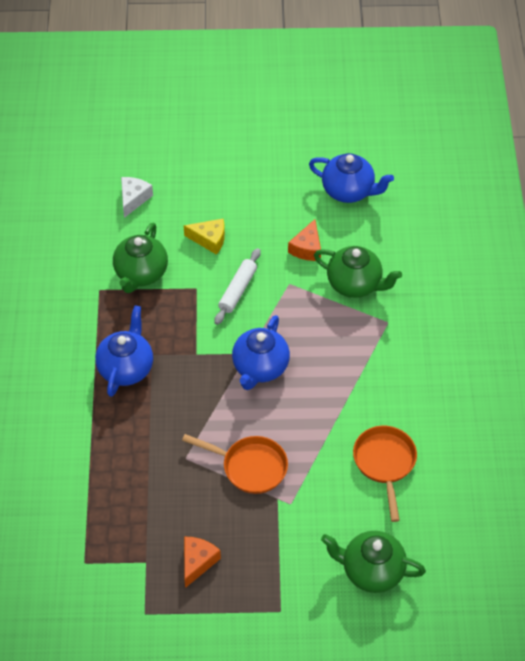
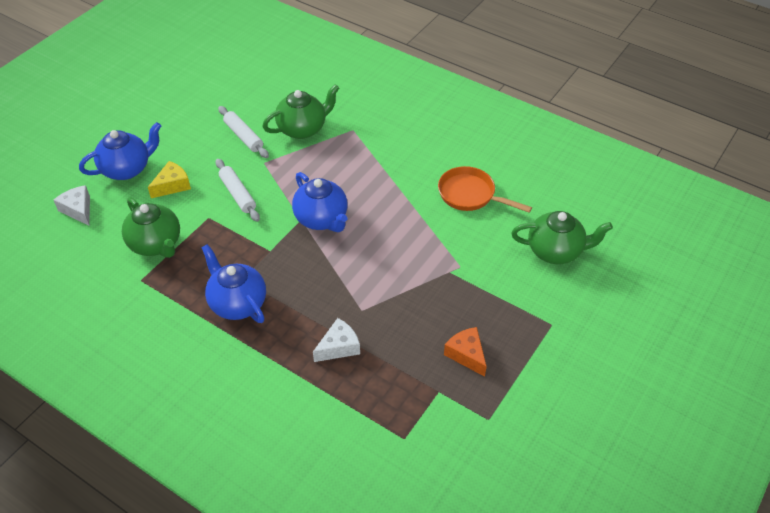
camera: 55 degrees left, 5 degrees down
(136, 465) = (339, 347): none -> white cheese
(250, 467) = (406, 273): orange pan -> none
(307, 248) = (243, 136): orange cheese -> white rolling pin
(349, 191) = (219, 89): blue teapot -> blue teapot (127, 169)
(371, 571) = (556, 251): green teapot -> green teapot turned 135 degrees counterclockwise

